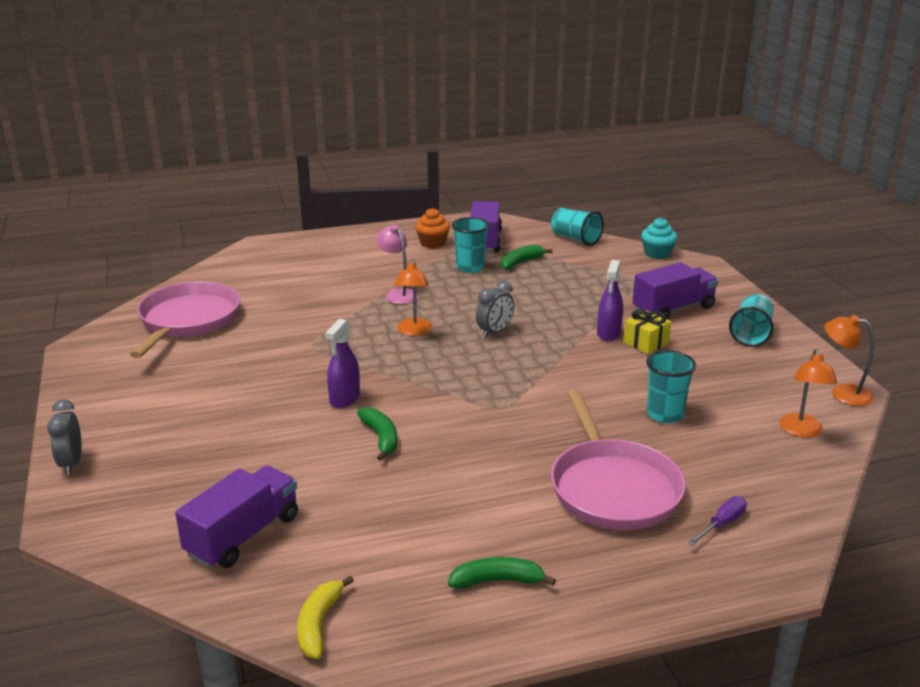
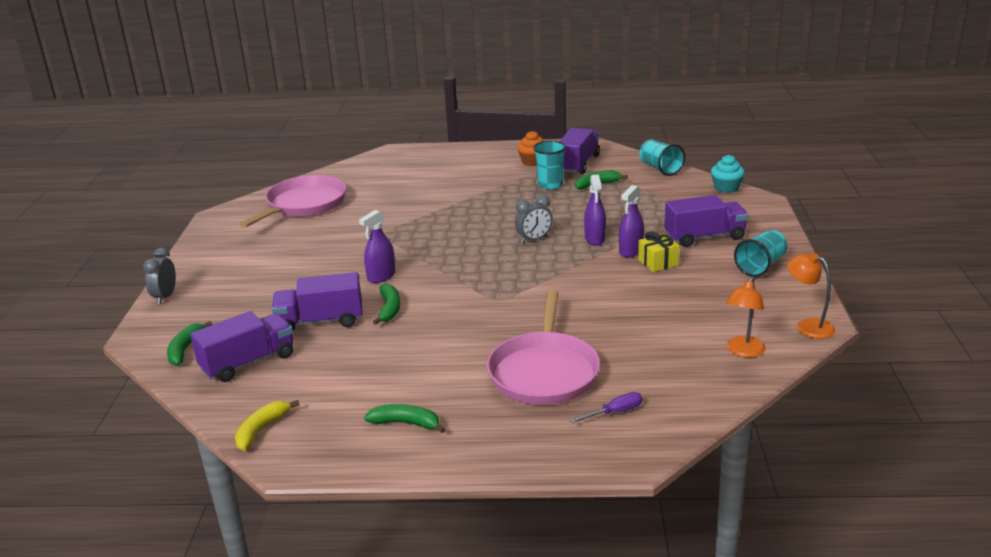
camera: 20 degrees right, 0 degrees up
(144, 532) = (185, 349): none -> green banana
(304, 466) = (320, 321): none -> purple truck
(398, 294) = (476, 200): pink lamp -> none
(413, 331) = (468, 231): orange lamp -> none
(561, 324) = (595, 239): none -> purple spray bottle
(665, 414) = (630, 322): turquoise cup -> none

